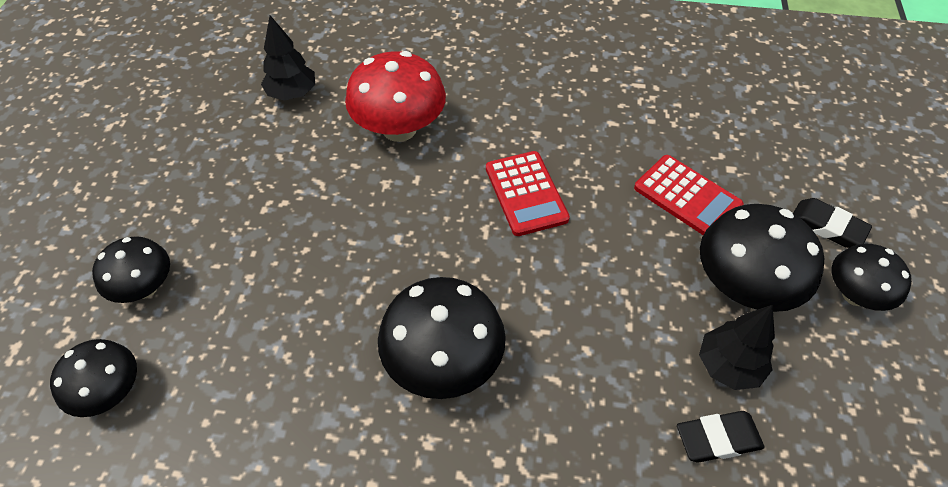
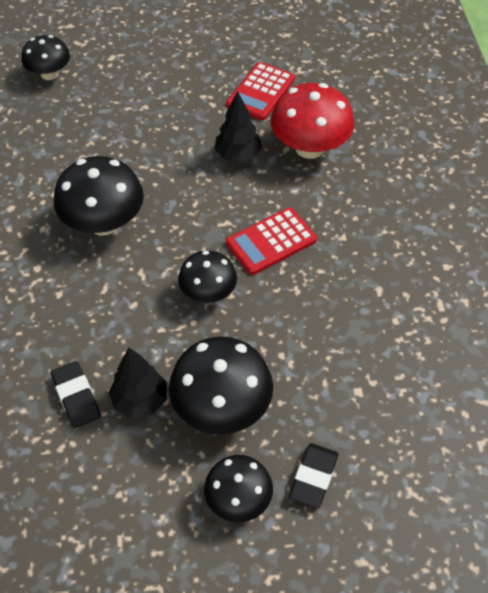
camera: 75 degrees right, 0 degrees up
(145, 287) = (123, 62): black mushroom -> black mushroom (208, 293)
(292, 94) = (319, 77): black tree -> black tree (238, 155)
(687, 197) = (309, 357): red calculator -> red calculator (261, 92)

